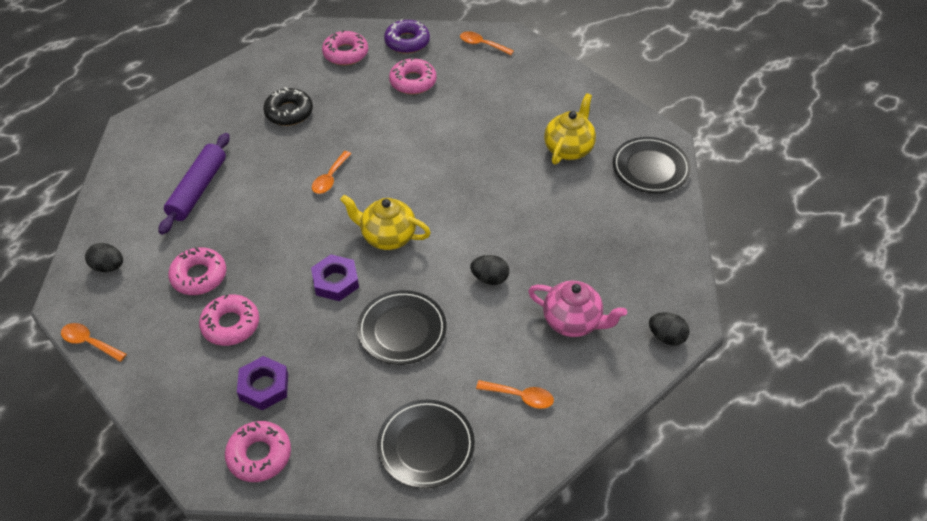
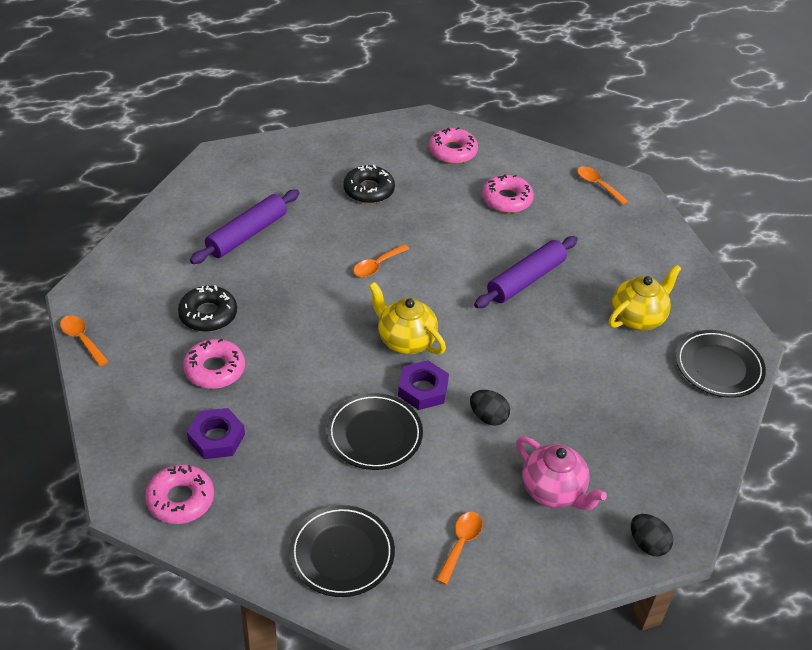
camera: 20 degrees right, 5 degrees down
(108, 267) = (132, 277): black egg -> none
(199, 276) = (208, 314): pink donut -> black donut
(335, 281) = (333, 365): purple nut -> purple nut (423, 389)
(407, 42) = (520, 159): purple donut -> none
(463, 147) = (525, 280): none -> purple rolling pin
(520, 397) = (461, 544): orange spoon -> orange spoon turned 105 degrees counterclockwise

